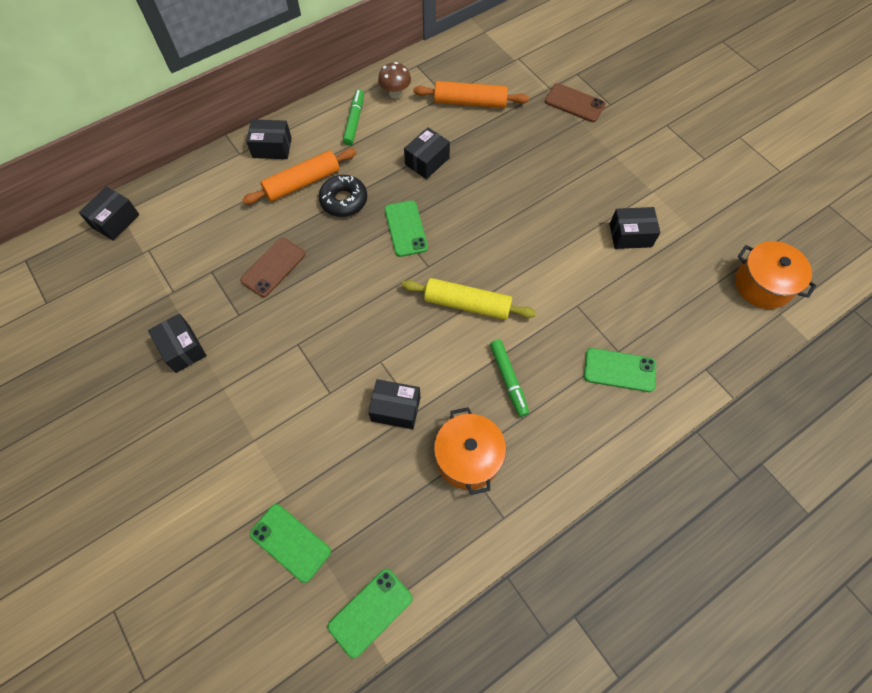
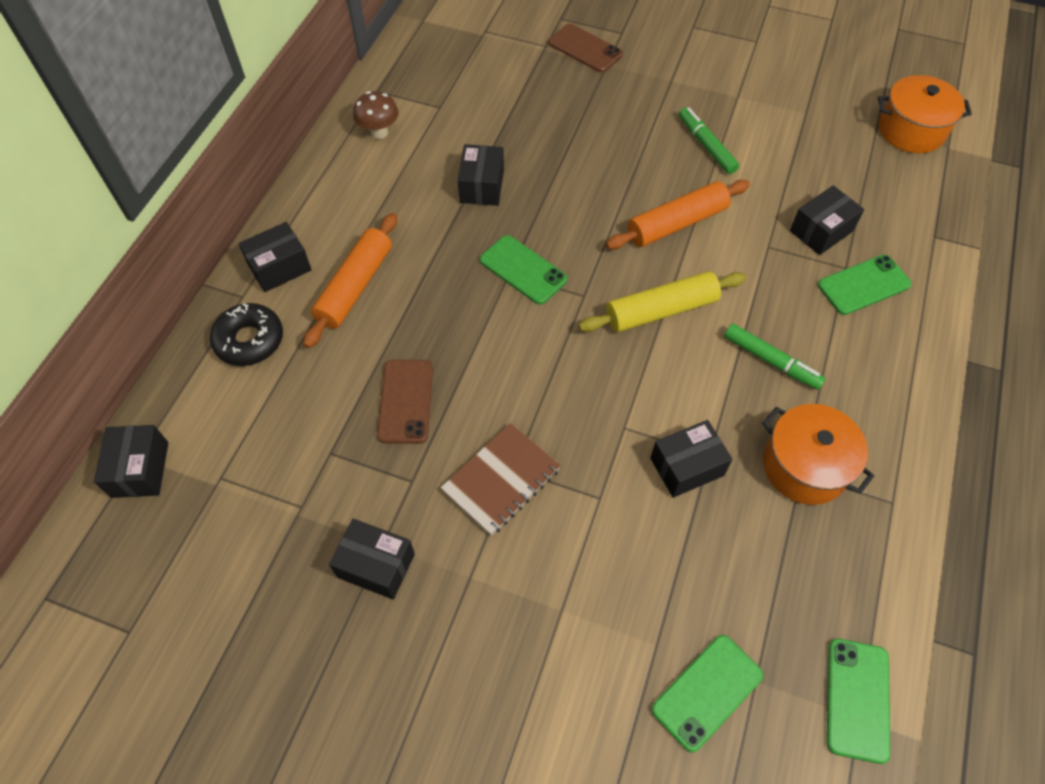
camera: 35 degrees left, 5 degrees down
(285, 346) = (501, 480): none -> brown notebook
(290, 542) = (707, 692): green phone -> green phone turned 45 degrees counterclockwise
(344, 200) = (423, 279): black donut -> black donut (249, 340)
(354, 121) = (357, 186): green marker -> green marker (706, 145)
(470, 102) = (473, 101): orange rolling pin -> orange rolling pin (677, 223)
(574, 103) = (585, 49): brown phone -> brown phone turned 45 degrees clockwise
(630, 235) = (756, 150): black box -> black box (821, 231)

